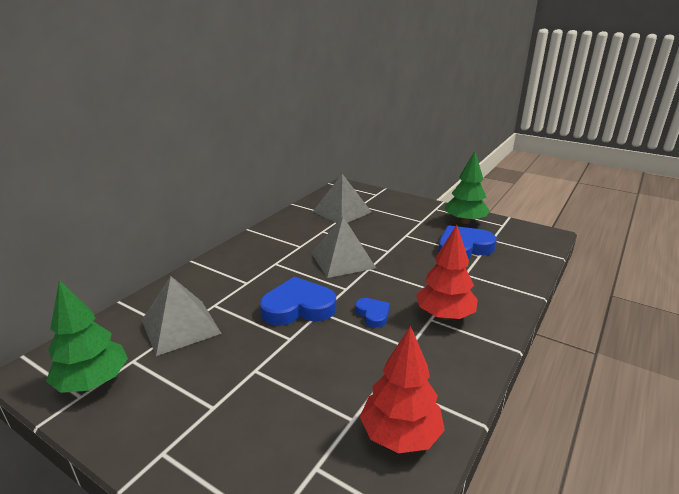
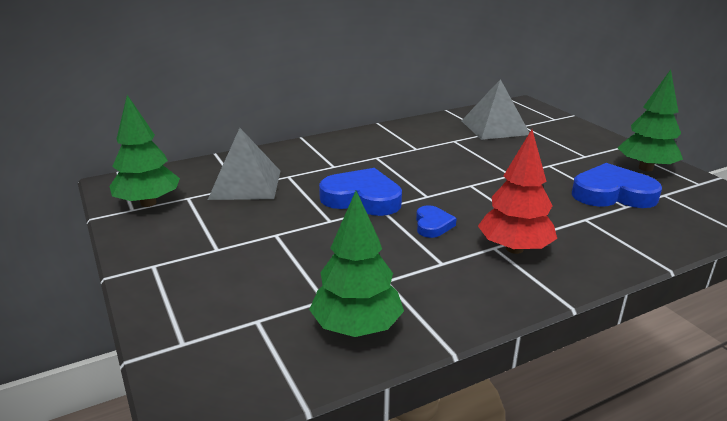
camera: 30 degrees right, 0 degrees up
(342, 260) = (449, 171): grey pyramid -> none
(400, 435) = (357, 327): red tree -> green tree

